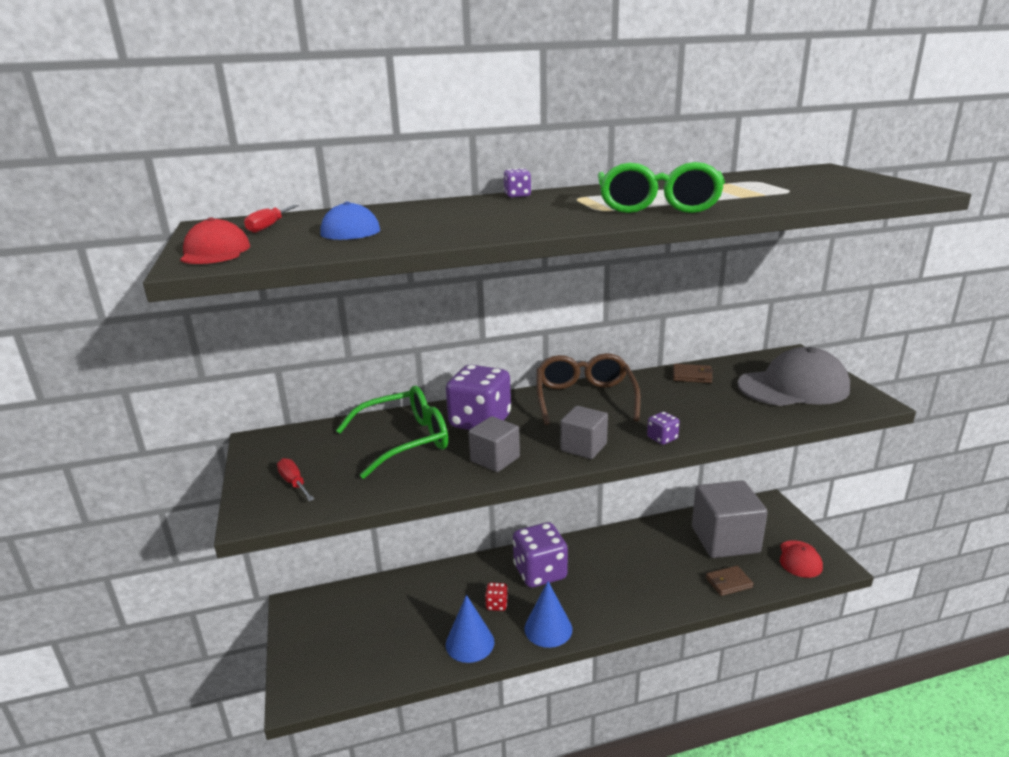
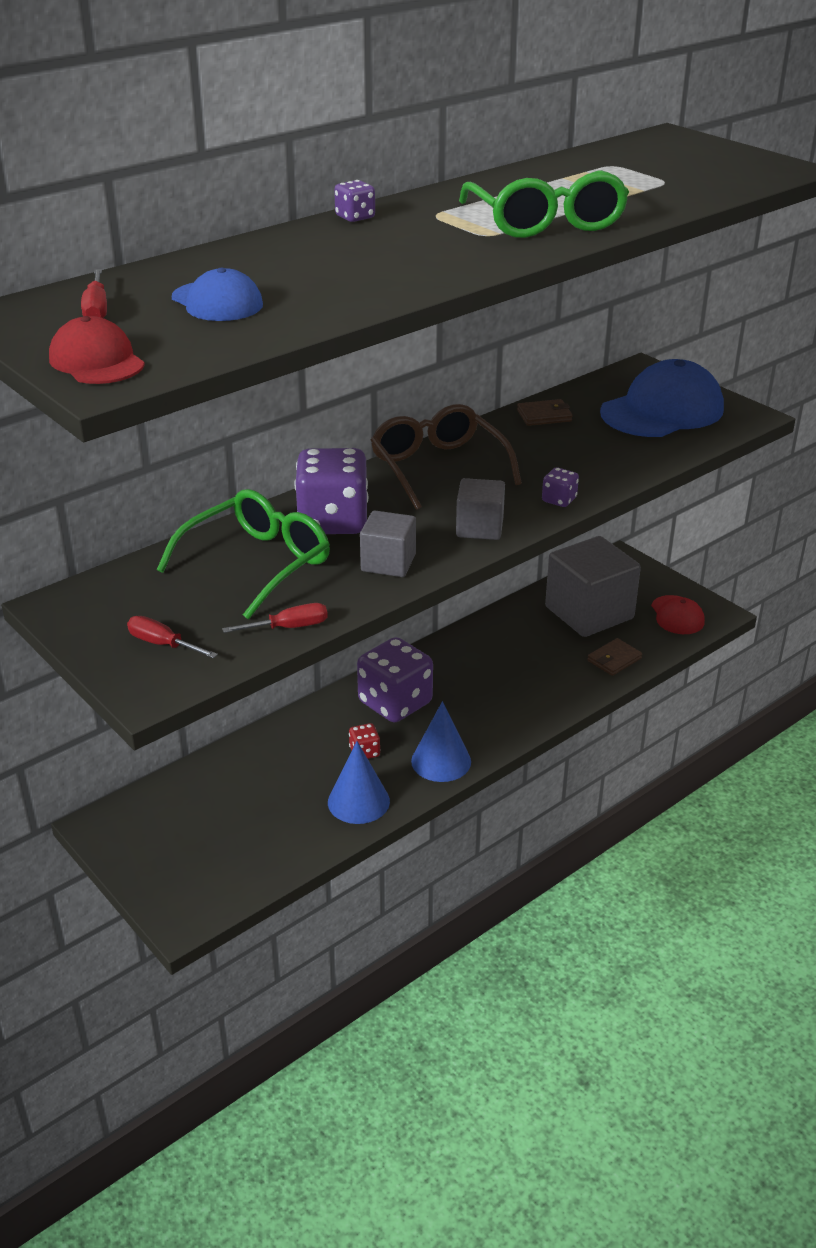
camera: 25 degrees left, 10 degrees up
(385, 491) = (288, 627): none -> red screwdriver
(793, 387) = (662, 410): grey cap -> blue cap

